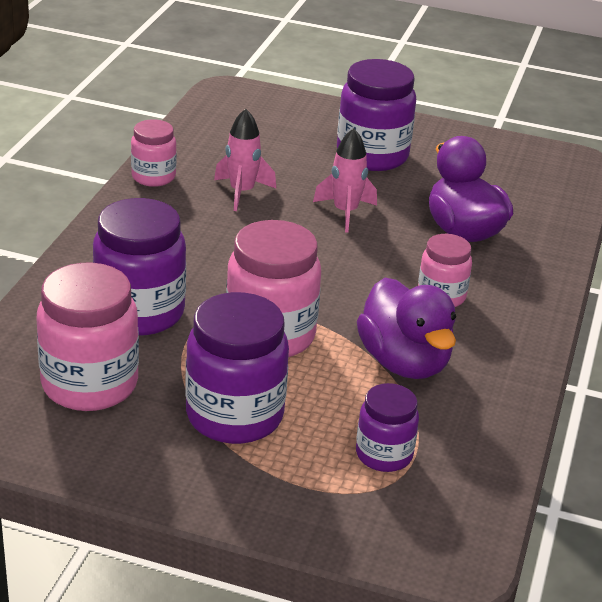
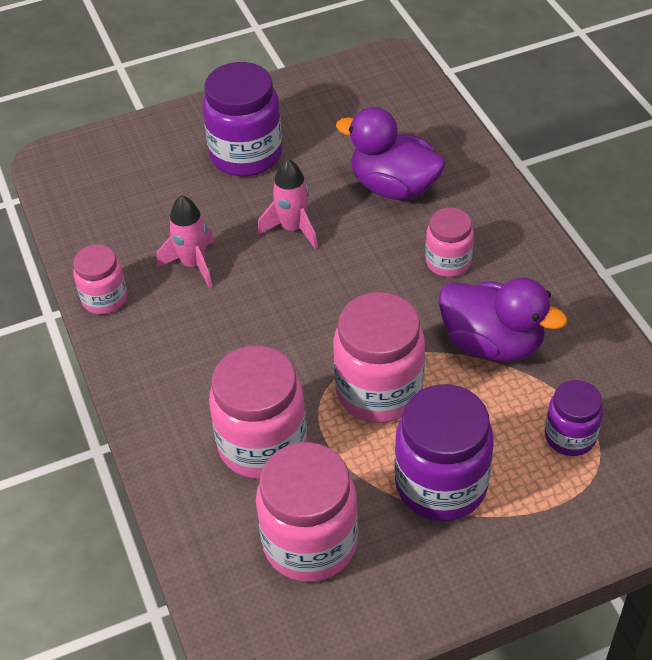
camera: 35 degrees left, 15 degrees up
(140, 313) = (262, 445): purple jar -> pink jar

